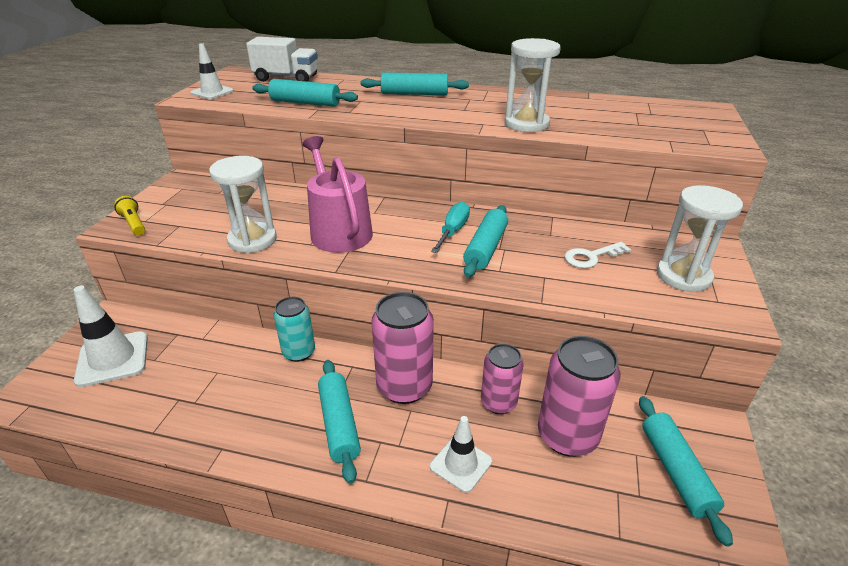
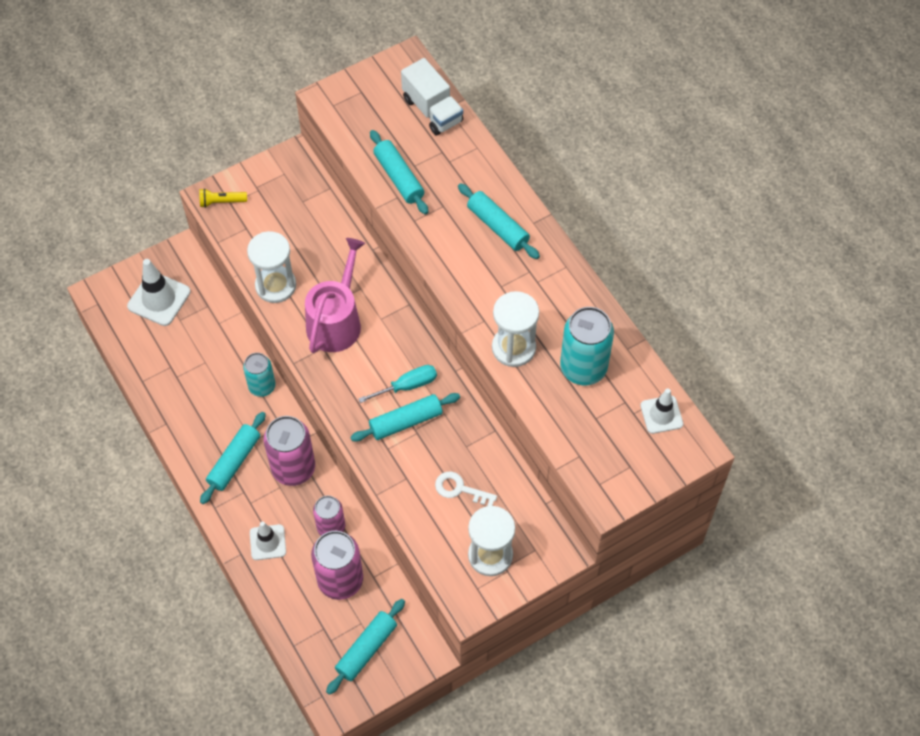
camera: 45 degrees right, 25 degrees up
(134, 223) = (221, 202): yellow flashlight -> yellow flashlight turned 105 degrees counterclockwise
(212, 92) = (351, 98): white traffic cone -> white traffic cone (661, 415)
(584, 112) = (583, 368): none -> turquoise can

